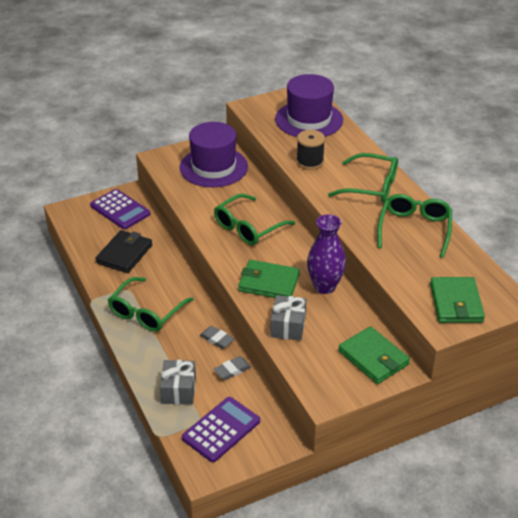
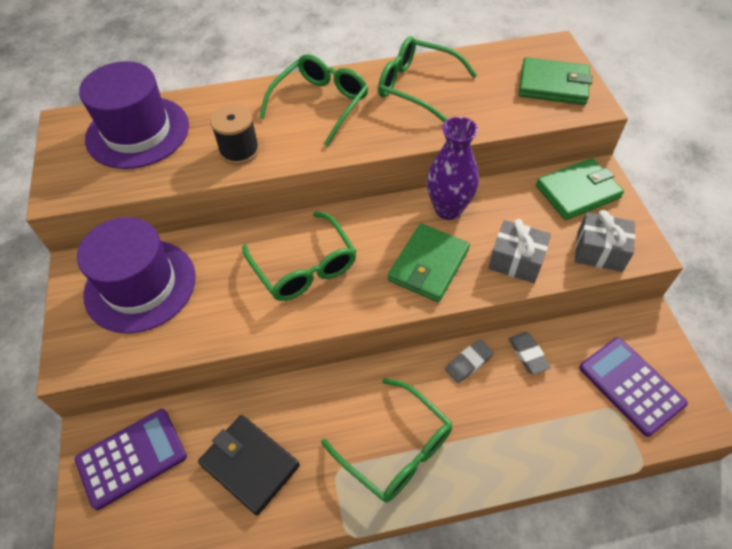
camera: 75 degrees left, 15 degrees up
(178, 390) = (560, 427): grey gift -> grey gift (599, 251)

